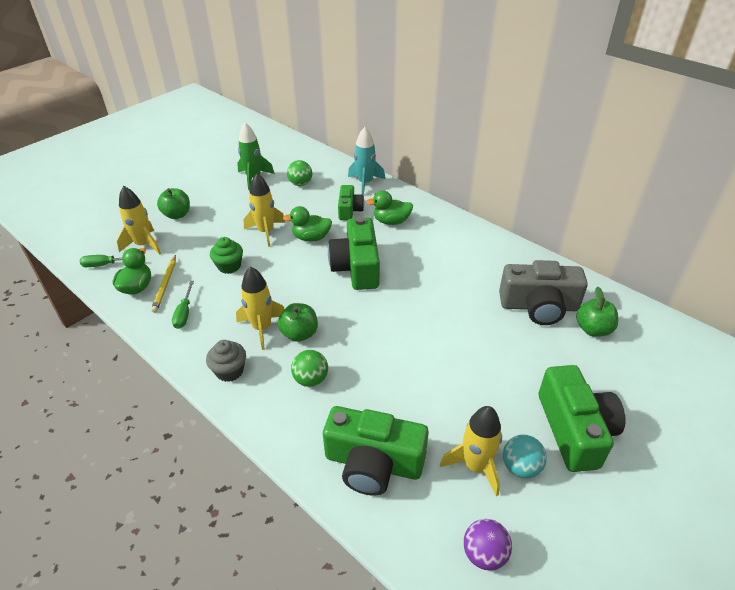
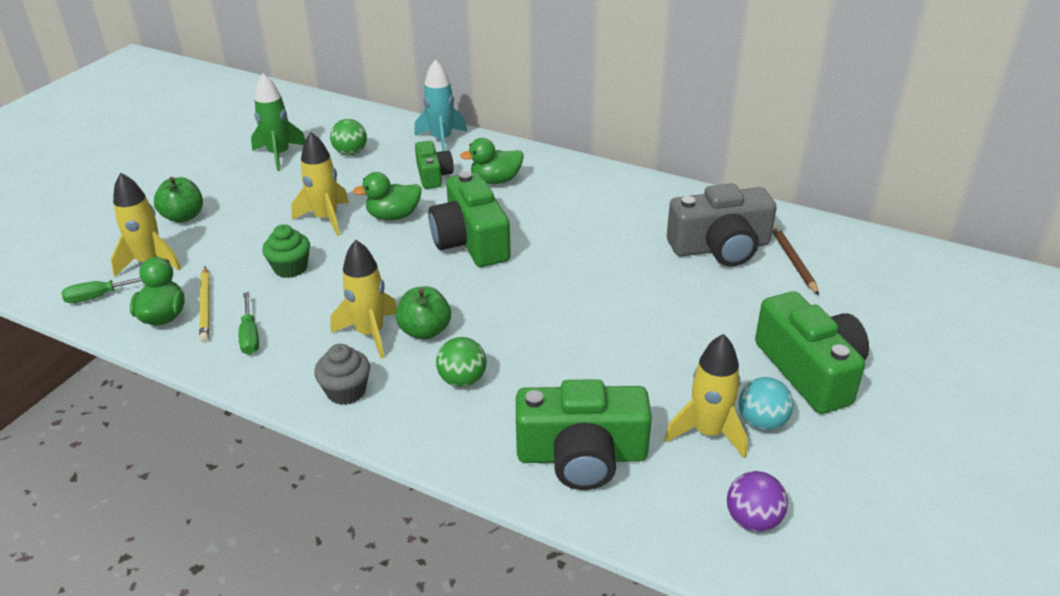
camera: 15 degrees left, 5 degrees down
(593, 329) = (793, 261): green apple -> brown pencil

